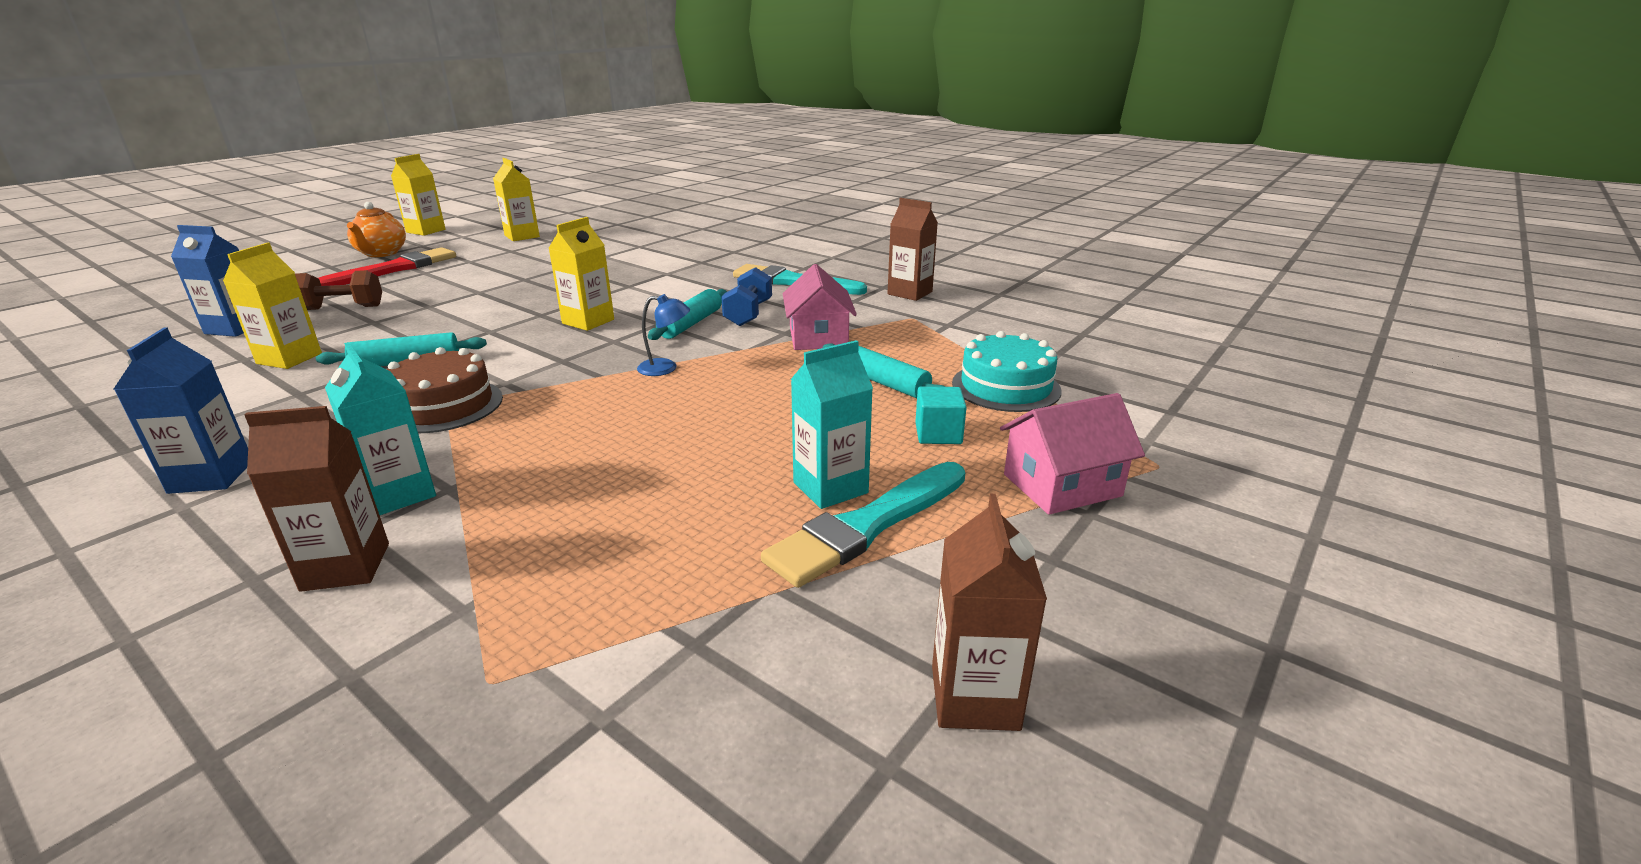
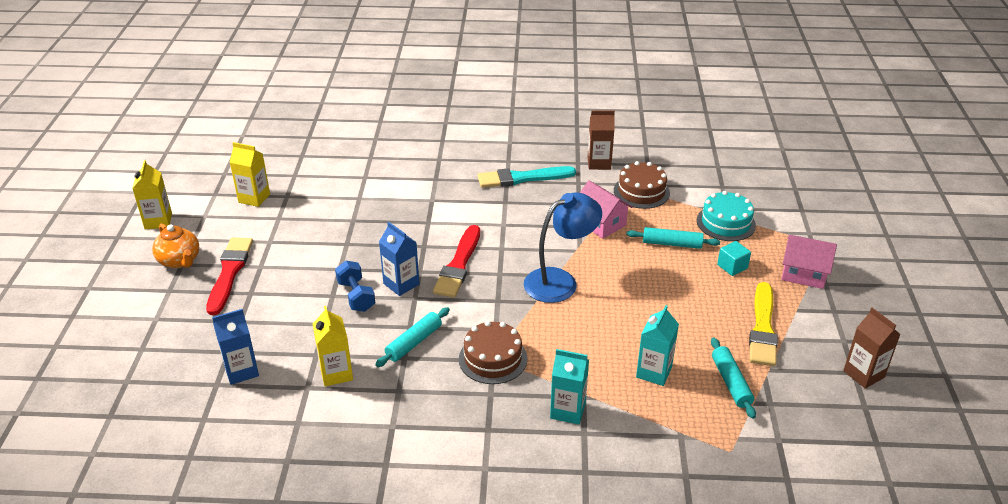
camera: 35 degrees left, 10 degrees up
(211, 477) = (464, 450): blue carton -> blue carton (401, 284)
(342, 308) = (275, 322): brown dumbbell -> none
(346, 567) = (610, 447): brown carton -> none
(588, 321) = (458, 264): yellow carton -> red brush
(666, 368) = (560, 281): blue lamp -> blue lamp, size x2.19
(691, 324) = (520, 241): turquoise rolling pin -> turquoise rolling pin (731, 382)
(748, 314) = (538, 219): blue dumbbell -> blue dumbbell (356, 296)
(830, 488) = (728, 317): turquoise carton -> turquoise carton (654, 372)
(868, 525) = (763, 328): turquoise brush -> yellow brush
(924, 327) = (641, 191): none -> brown cake
(1062, 485) = (804, 273): pink house -> pink house turned 75 degrees clockwise

